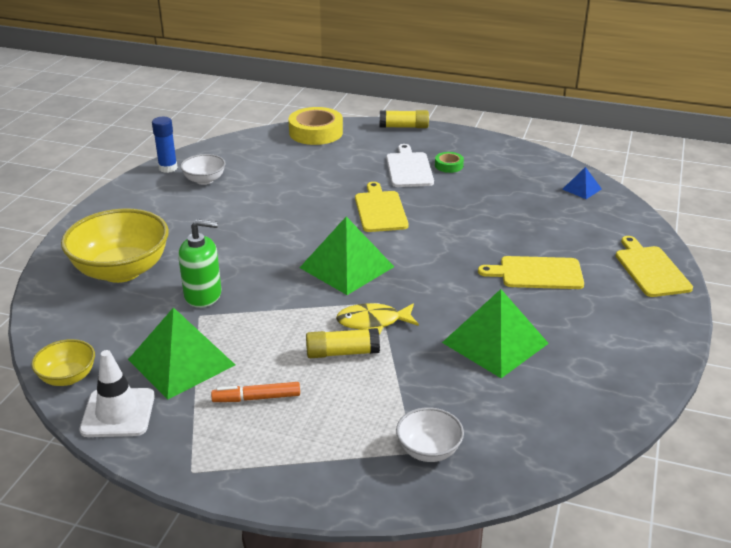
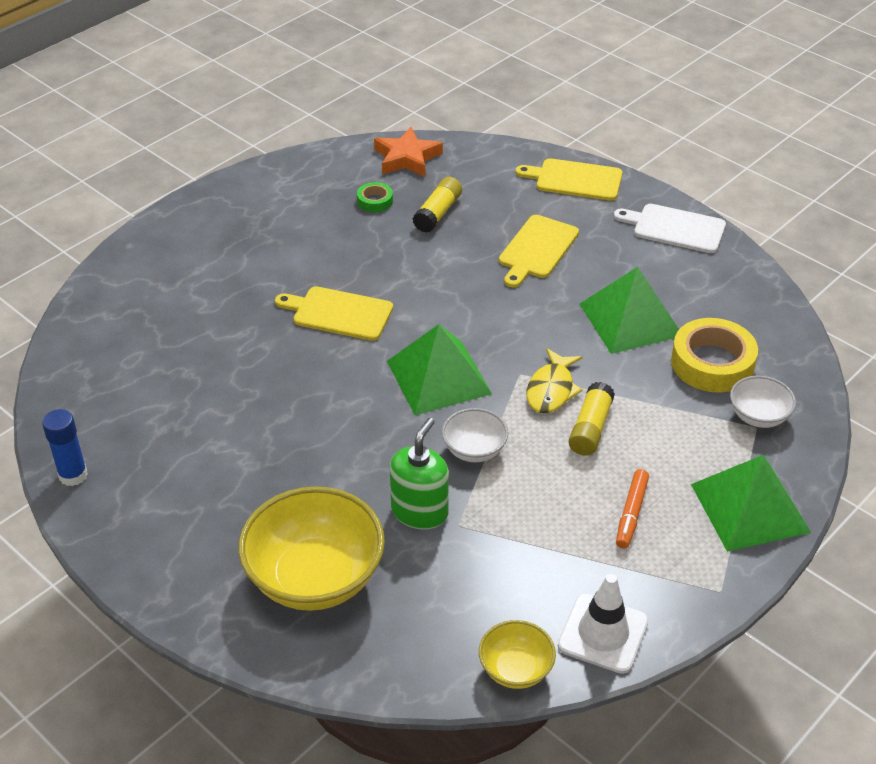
camera: 65 degrees left, 10 degrees up
(181, 362) = (540, 560): green pyramid -> green pyramid (750, 508)
(204, 180) = (141, 446): white bowl -> white bowl (474, 450)
(316, 132) = (99, 306): yellow tape -> yellow tape (712, 363)
(404, 127) = (155, 228): yellow glue stick -> yellow glue stick (437, 213)
(409, 168) = (263, 259): white cutting board -> white cutting board (675, 228)
(449, 165) = (282, 227): green tape -> green tape (375, 201)
(582, 189) = (407, 158): blue pyramid -> orange star

